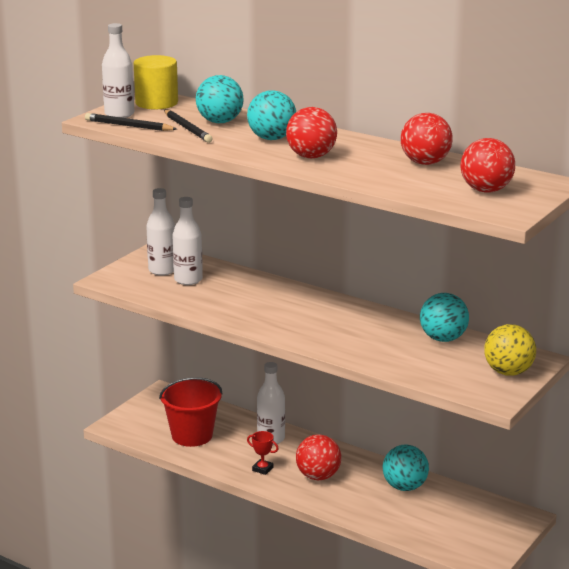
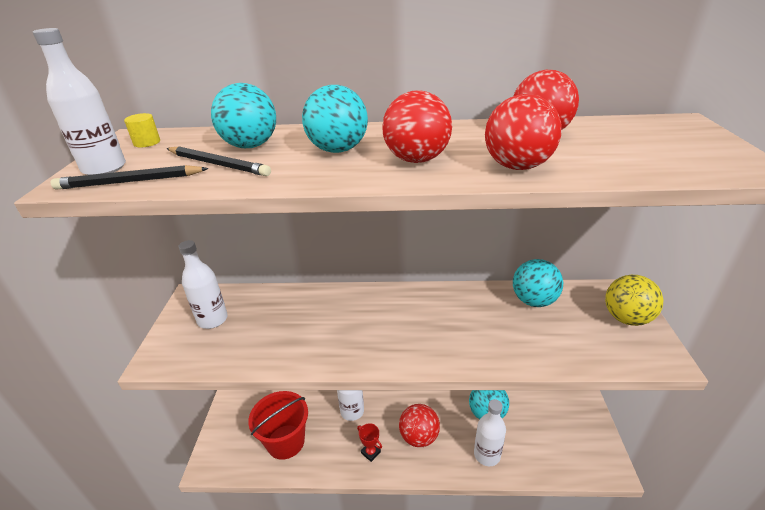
camera: 30 degrees left, 10 degrees up
(156, 103) = (147, 142): yellow cylinder -> yellow cylinder, size x0.47
(188, 280) = (248, 322): white bottle -> white bottle (487, 455)
(262, 469) = (370, 452): red trophy -> red trophy turned 45 degrees clockwise
(486, 190) = (660, 147): red ball -> red ball (517, 166)

